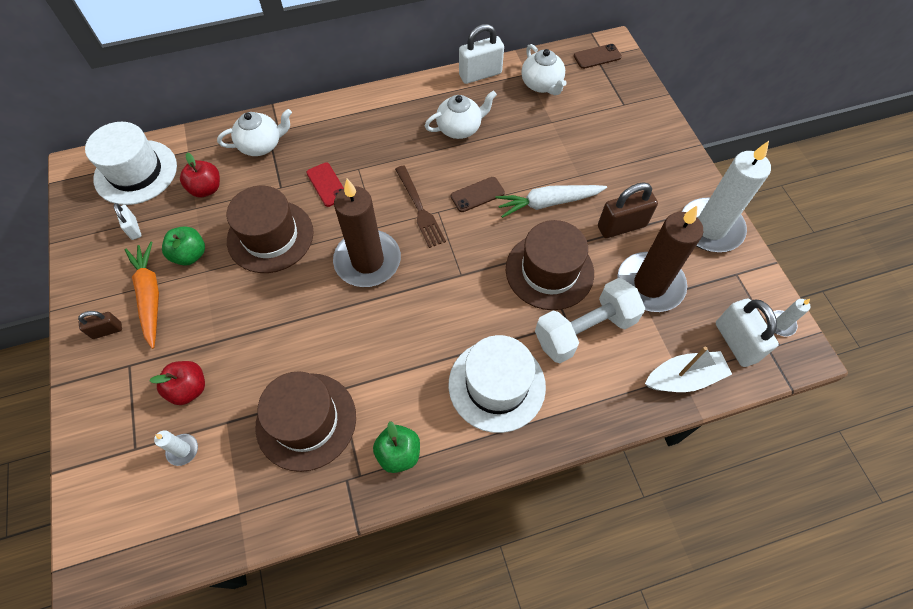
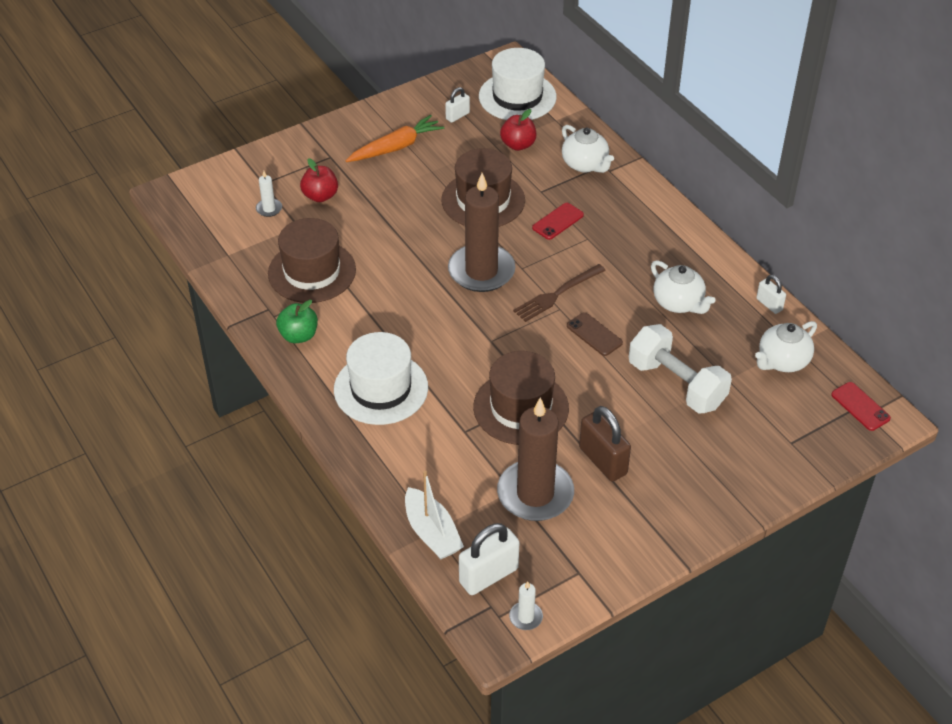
camera: 75 degrees right, 15 degrees down
(107, 330) = (356, 134): brown padlock -> none
(190, 255) = (444, 157): green apple -> none
(480, 74) = (769, 304): white padlock -> white padlock, size x0.56
(548, 203) = (608, 393): white carrot -> none
(584, 330) = (460, 445): white dumbbell -> white dumbbell (676, 384)
(597, 56) = (860, 406): brown phone -> red phone
(710, 228) = (634, 543): white candle -> none

